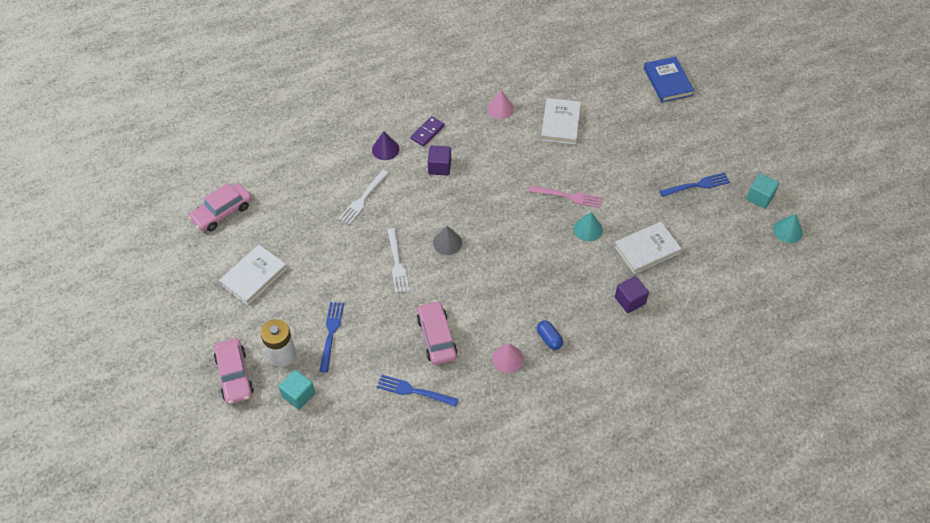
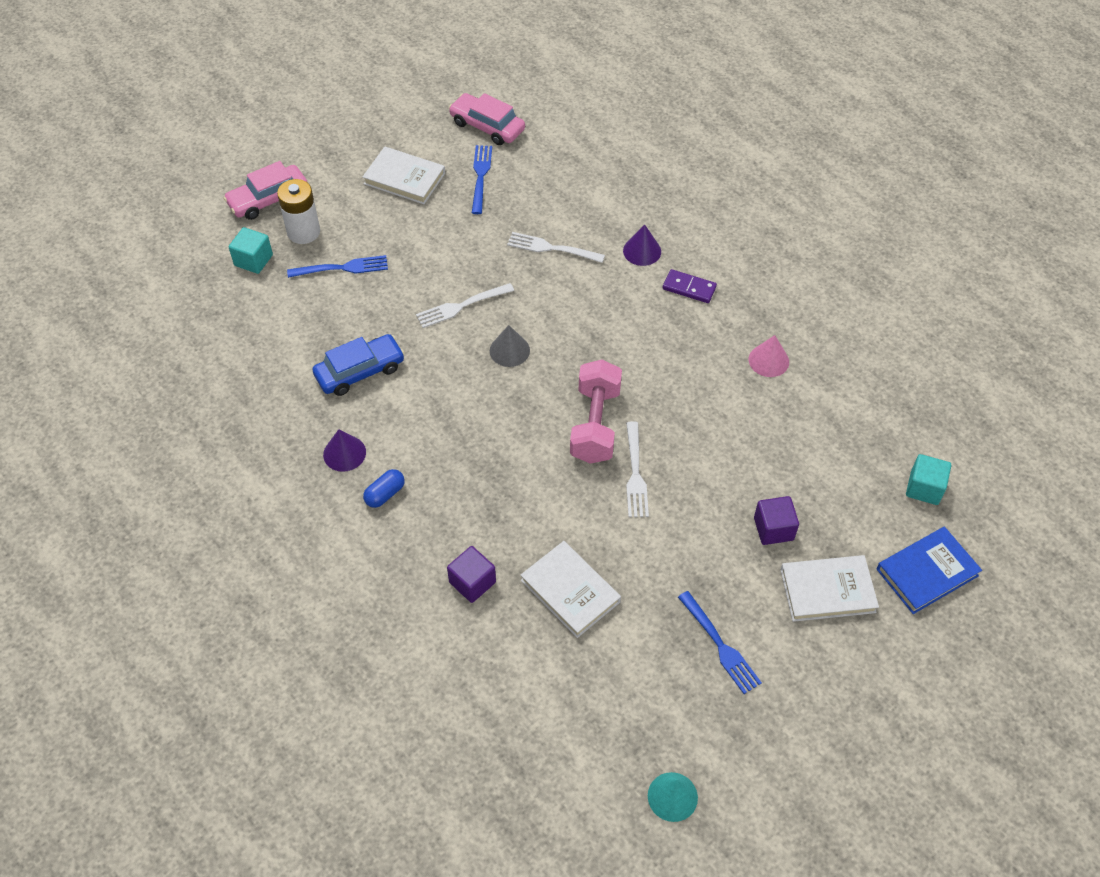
camera: 75 degrees right, 0 degrees up
(414, 391) = (278, 366): blue fork -> blue fork (480, 176)
(436, 337) = (360, 371): pink car -> blue car
(439, 167) = (633, 314): purple cube -> purple cube (773, 529)
(507, 358) = (344, 453): pink cone -> purple cone
(524, 208) = (595, 424): none -> pink dumbbell
(560, 123) = (772, 439): white book -> white book (827, 590)
(568, 196) = (635, 473): pink fork -> white fork
(588, 229) = (584, 509): turquoise cone -> none
(760, 197) = (728, 744): turquoise cube -> turquoise cube (924, 488)

